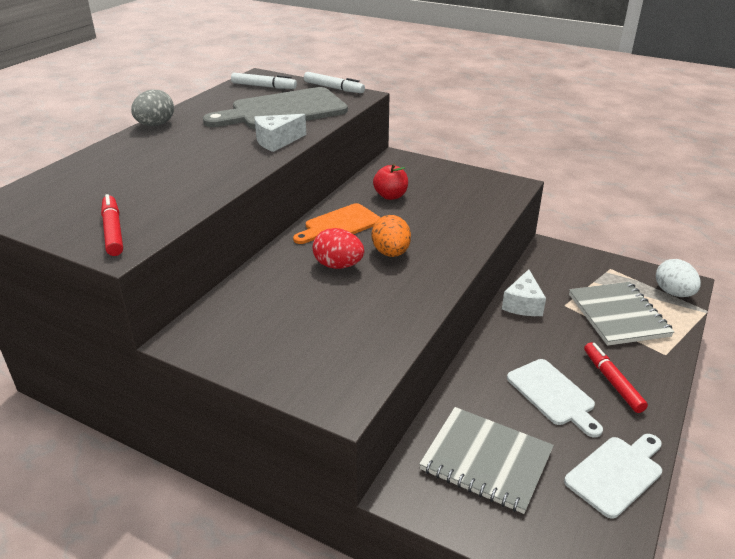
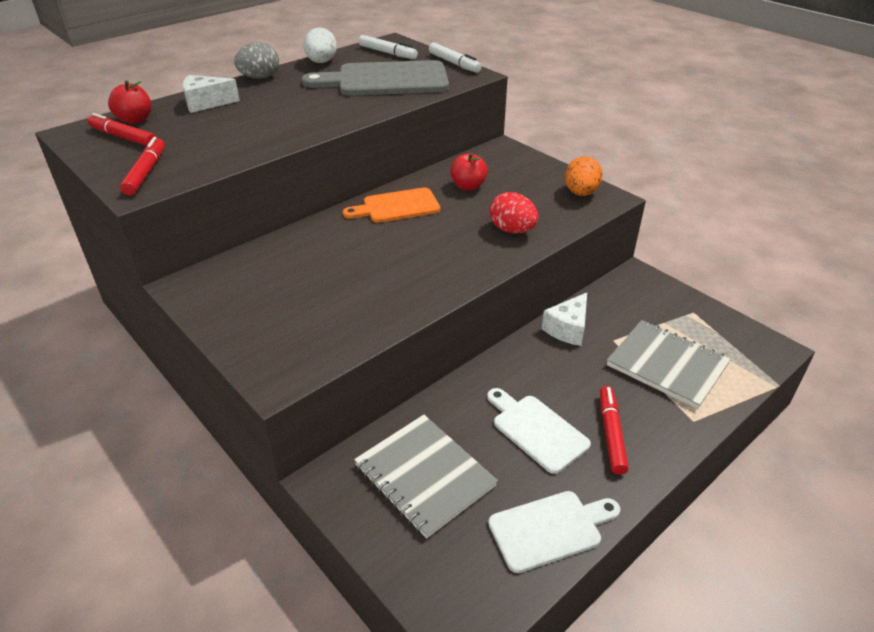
camera: 20 degrees right, 5 degrees up
(55, 183) = (135, 120): none -> red apple
(57, 202) = (123, 137): none -> red marker
(277, 141) = (354, 110): white cheese -> white cheese (206, 103)
(338, 265) = (367, 247): red egg -> red egg (512, 230)
(391, 253) = (426, 245): orange egg -> orange egg (581, 193)
(553, 395) = (536, 430): white cutting board -> white cutting board turned 150 degrees clockwise
(618, 315) = (667, 365): grey notebook -> grey notebook turned 60 degrees counterclockwise
(673, 293) = (750, 356): white egg -> white egg (321, 62)

